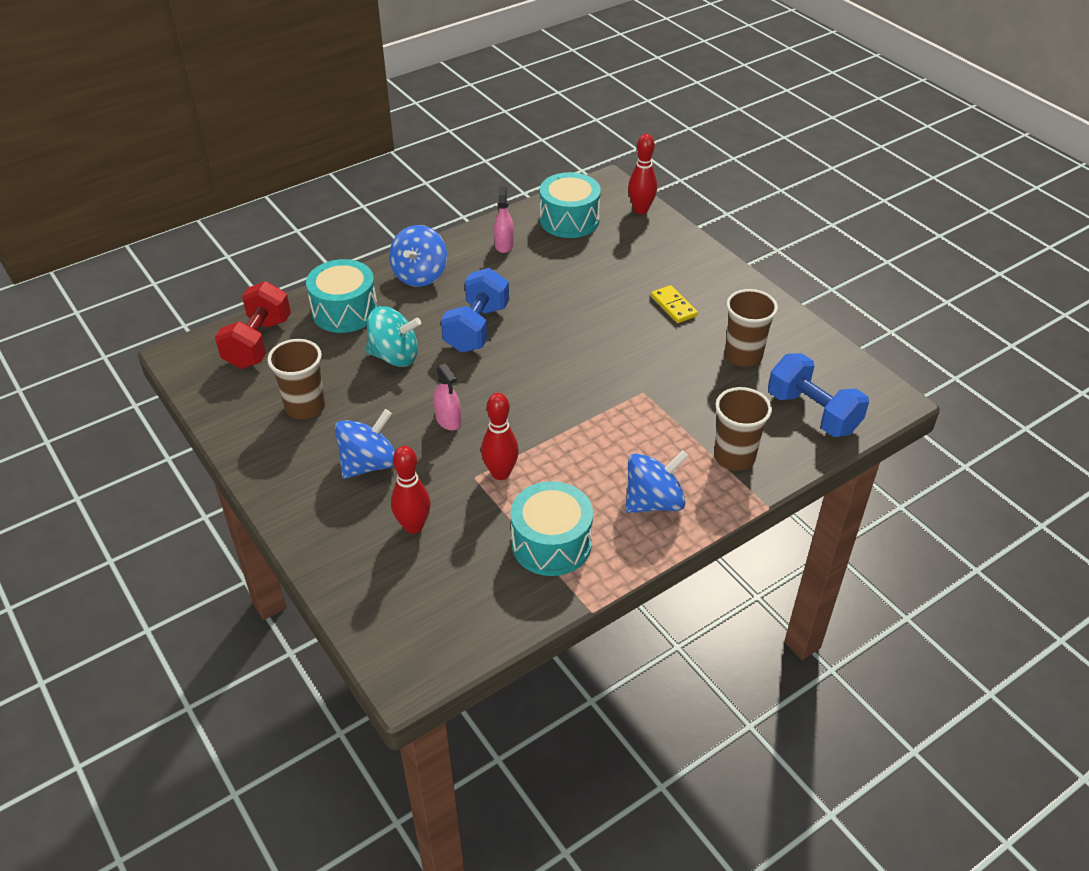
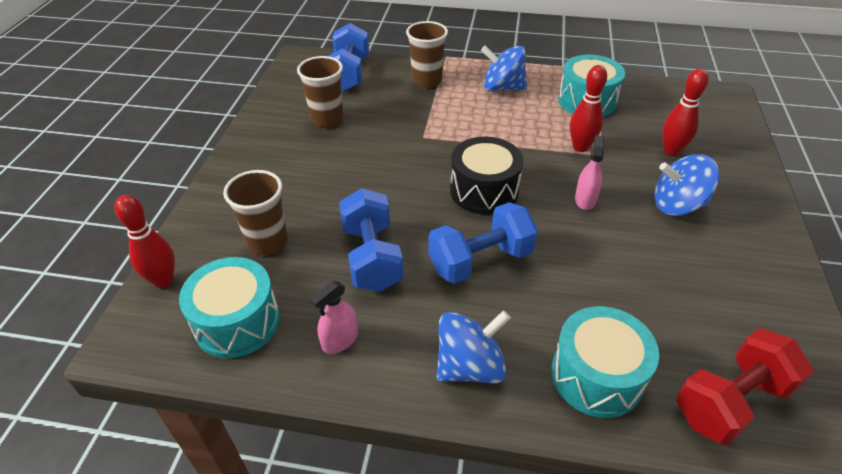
camera: 135 degrees left, 0 degrees up
(305, 407) = (709, 285): brown cup -> brown cup (267, 242)
(394, 356) = (584, 282): turquoise spinning top -> none
(533, 377) = (484, 191): none -> black drum
(547, 288) = (372, 257): none -> blue dumbbell
(673, 306) = (307, 175): yellow domino -> none

